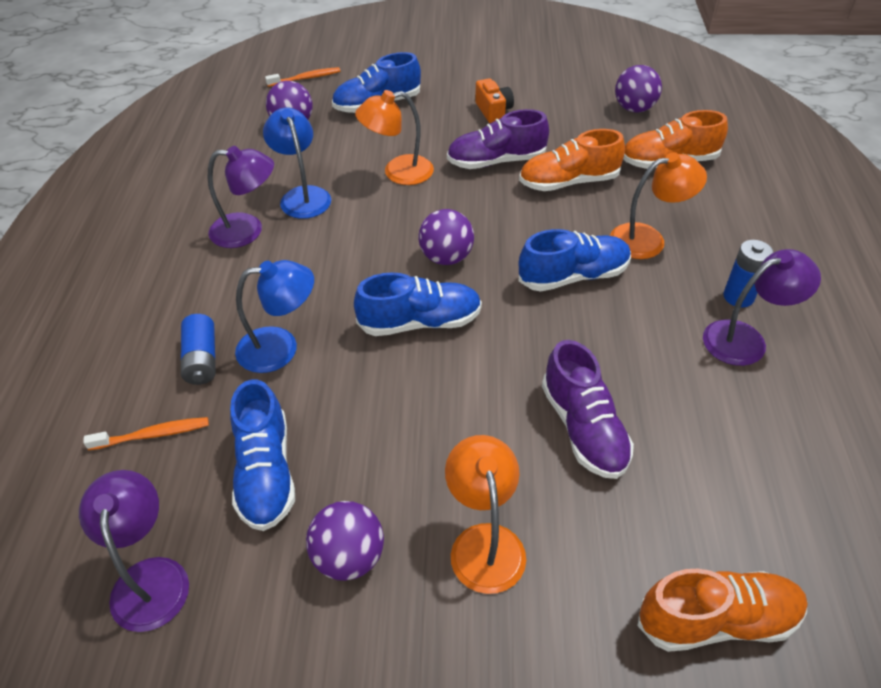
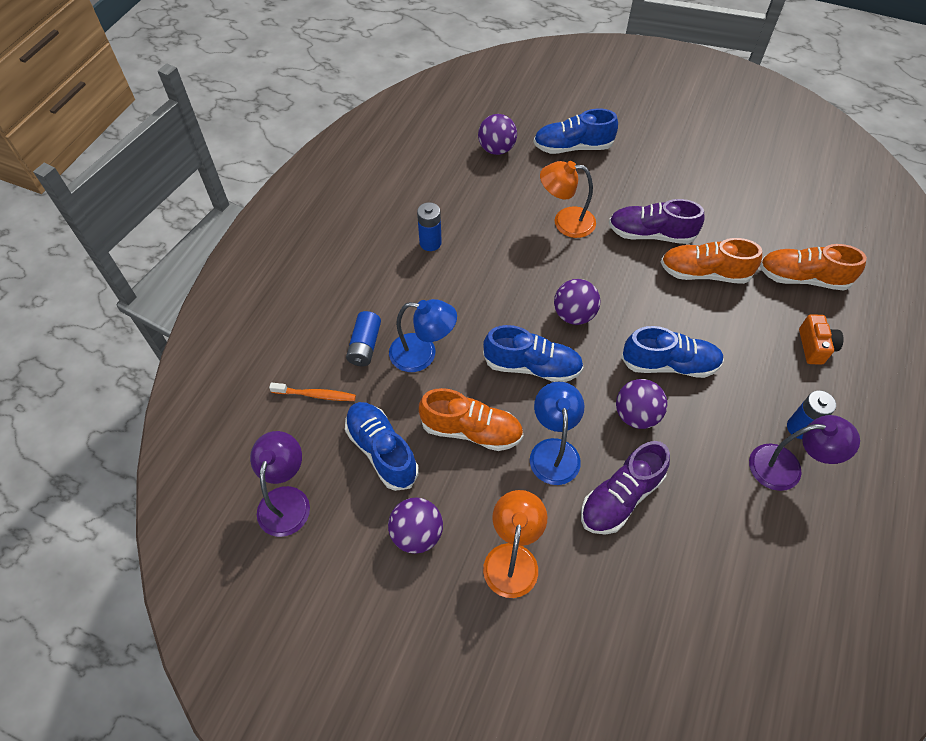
camera: 20 degrees right, 10 degrees up
(247, 230) = (430, 243): purple lamp -> blue battery
(266, 473) = (382, 451): blue shoe -> blue shoe turned 135 degrees clockwise
(302, 196) = (482, 222): blue lamp -> blue lamp (553, 451)
(306, 78) = (522, 104): orange toothbrush -> none
(493, 111) = (669, 182): orange camera -> orange camera (815, 346)
(583, 428) = (620, 497): purple shoe -> purple shoe turned 45 degrees clockwise
(634, 109) = (796, 213): purple ball -> purple ball (636, 415)
(648, 239) = (747, 349): orange lamp -> none
(717, 620) = (653, 676): orange shoe -> orange shoe (471, 430)

